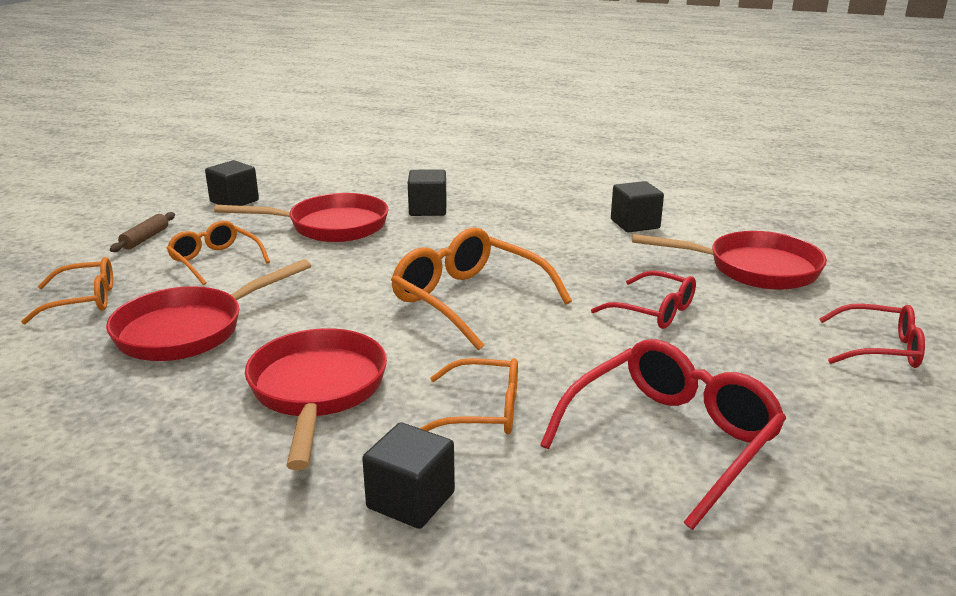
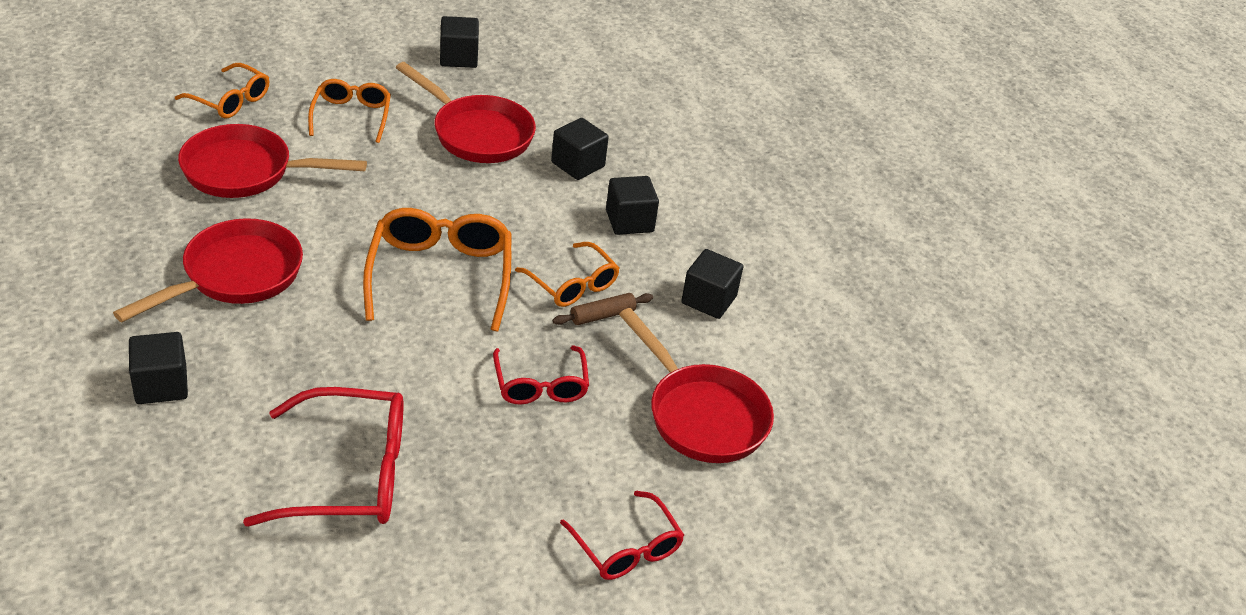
camera: 40 degrees right, 15 degrees up
(145, 238) = (344, 61): brown rolling pin -> brown rolling pin (602, 315)
(483, 411) = (290, 364): orange glasses -> orange glasses (572, 284)
(516, 217) = (629, 221): none -> black cube

